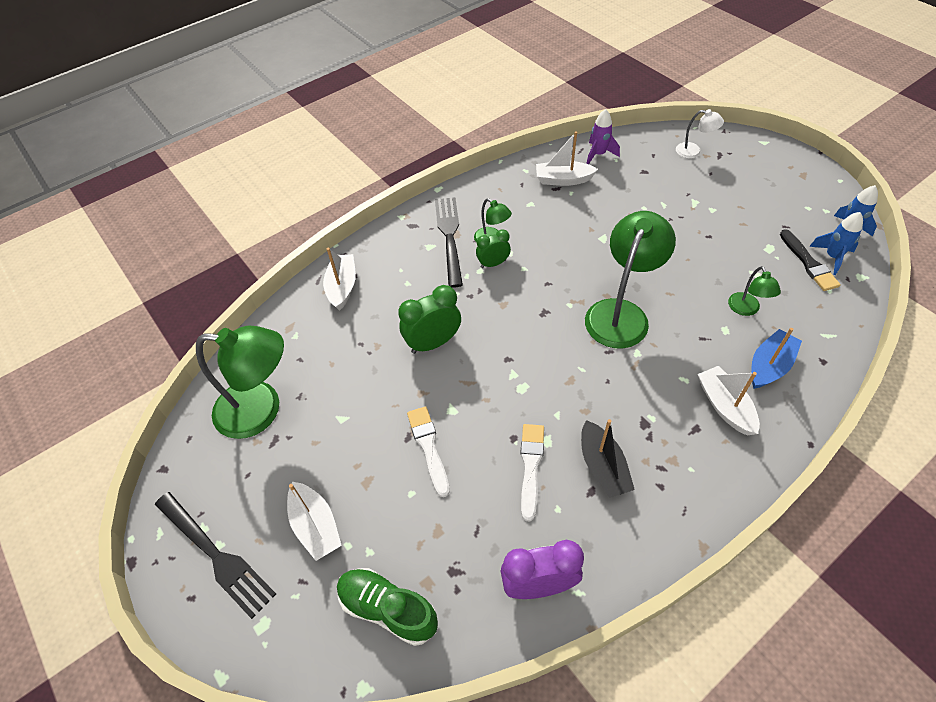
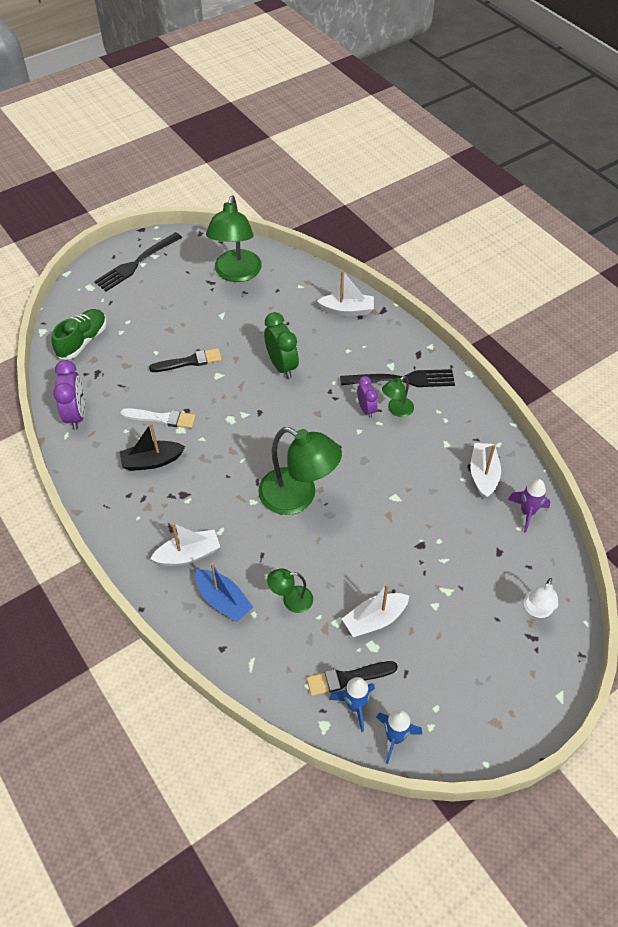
camera: 90 degrees right, 0 degrees up
(316, 526) = (144, 306): white boat -> white boat (374, 619)
(428, 447) = (189, 361): white brush -> black brush
(493, 264) = (366, 409): green clock -> purple clock

